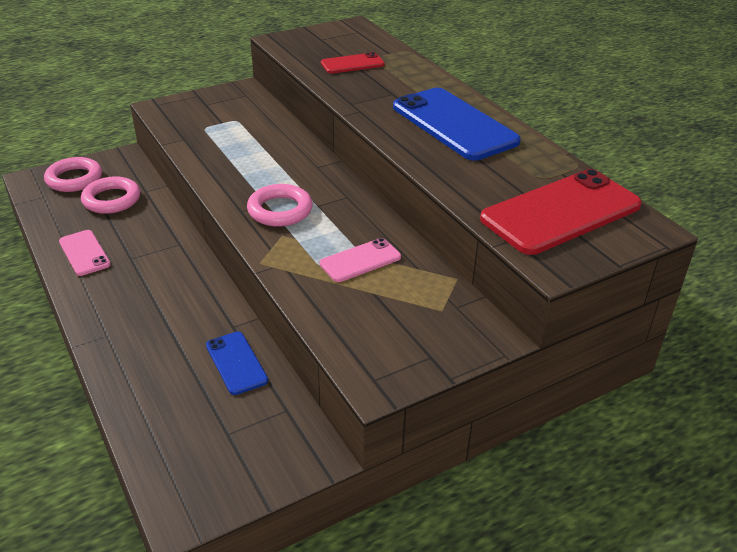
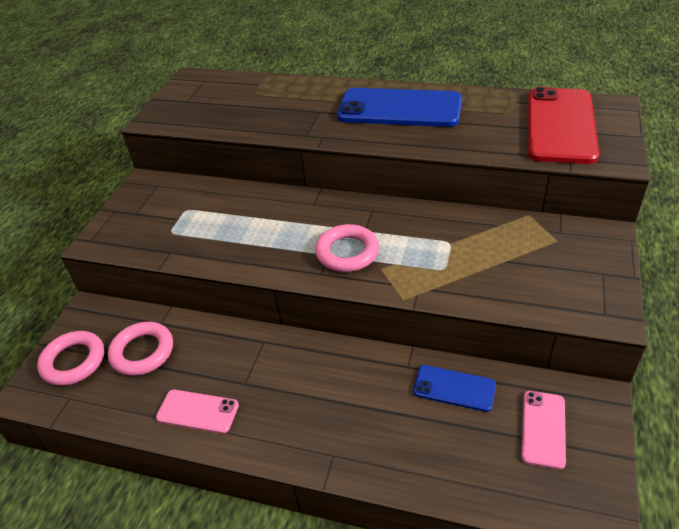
camera: 40 degrees left, 5 degrees up
(352, 64) = (249, 106): red phone -> none
(360, 260) = (460, 246): pink phone -> pink phone (543, 429)

